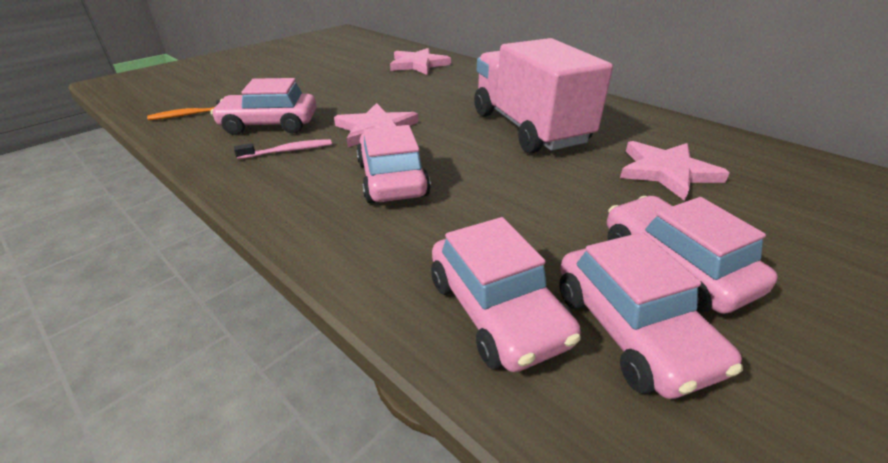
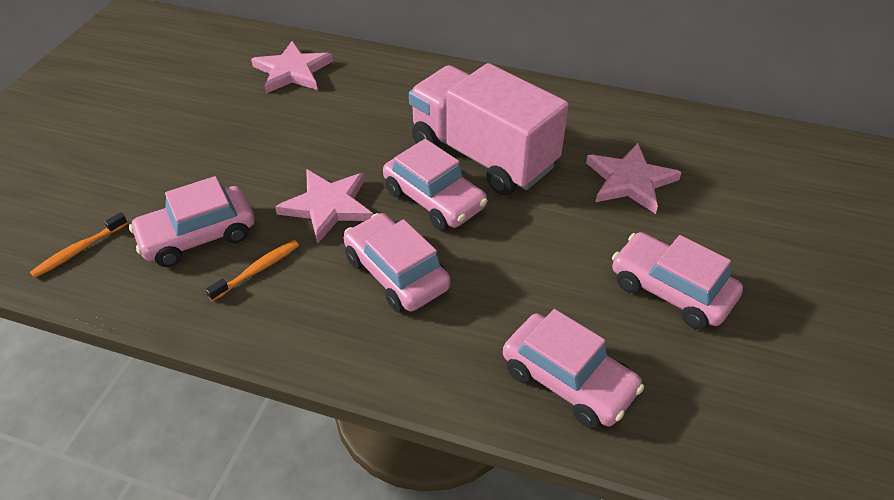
camera: 25 degrees left, 10 degrees up
(288, 151) = (257, 270): pink toothbrush -> orange toothbrush
(631, 330) = (663, 359): pink car -> pink car (434, 199)

